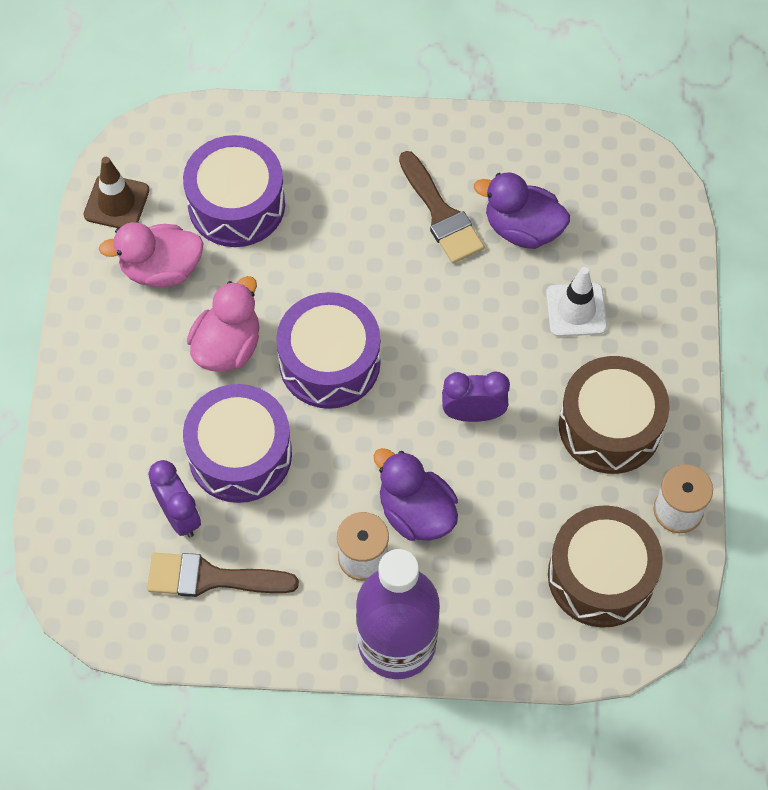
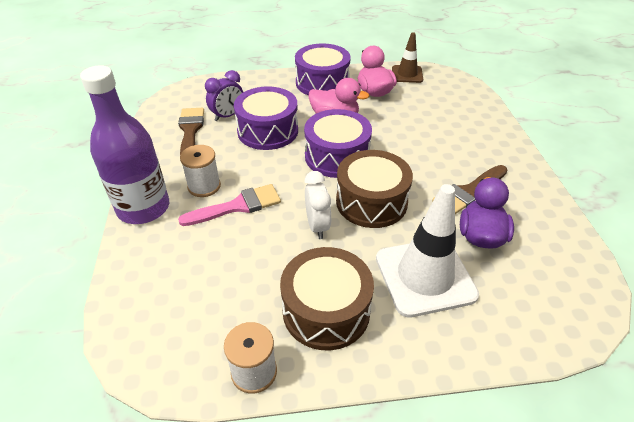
camera: 80 degrees right, 20 degrees down
(236, 205) = (427, 110): purple drum -> purple drum (322, 83)
(416, 512) = (237, 206): purple duck -> pink brush
(473, 414) = (317, 226): purple clock -> white clock
(576, 310) = (425, 276): white traffic cone -> white traffic cone, size x1.77
(601, 576) = (190, 318): brown drum -> brown drum (371, 202)

